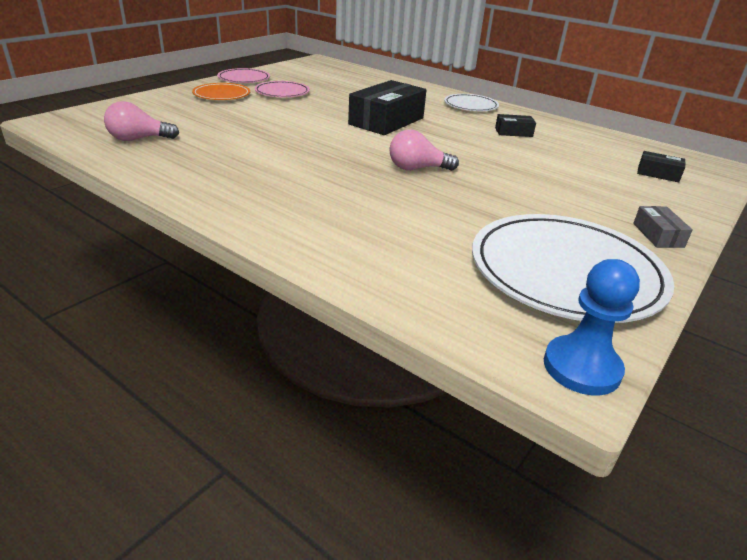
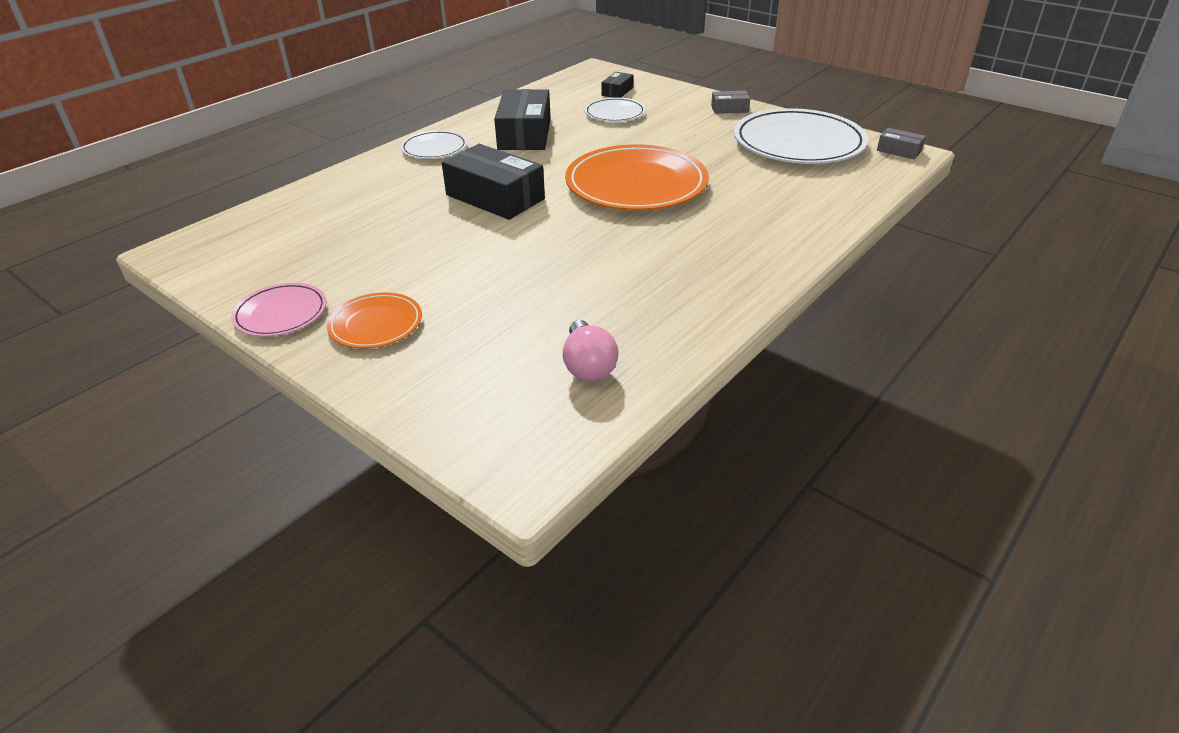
camera: 85 degrees left, 5 degrees up
(282, 92) = (367, 272): pink plate -> none
(417, 169) = (636, 184): pink light bulb -> orange plate
(513, 132) = (524, 134): black box -> black box, size x2.09
(581, 367) = (899, 151): blue pawn -> grey box
(591, 169) = (615, 113): none -> white plate

